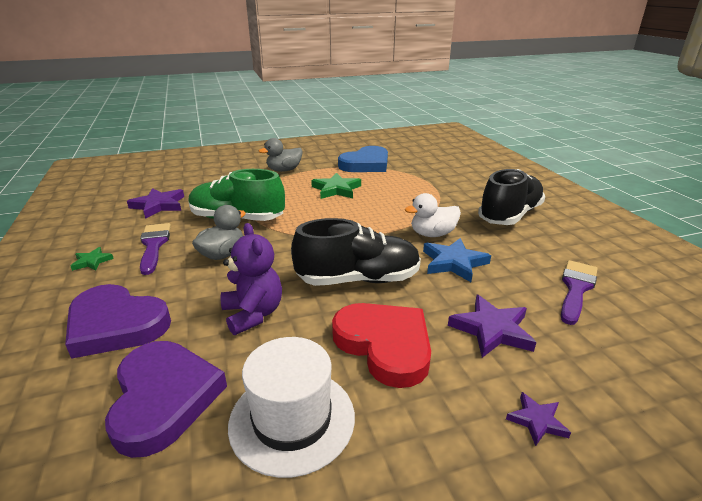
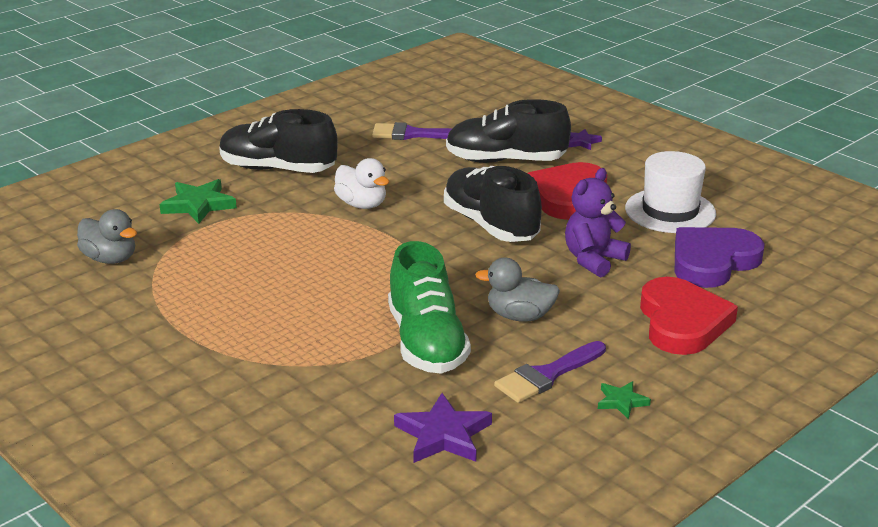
camera: 115 degrees left, 0 degrees up
(116, 325) = (682, 322): purple heart -> red heart
(284, 170) = (213, 368): grey duck -> grey duck (110, 259)
(336, 189) = (271, 294): green star -> green star (198, 205)
(366, 164) = (139, 296): blue heart -> none
(453, 263) = (415, 186): blue star -> none
(492, 330) = (505, 161): purple star -> black shoe

